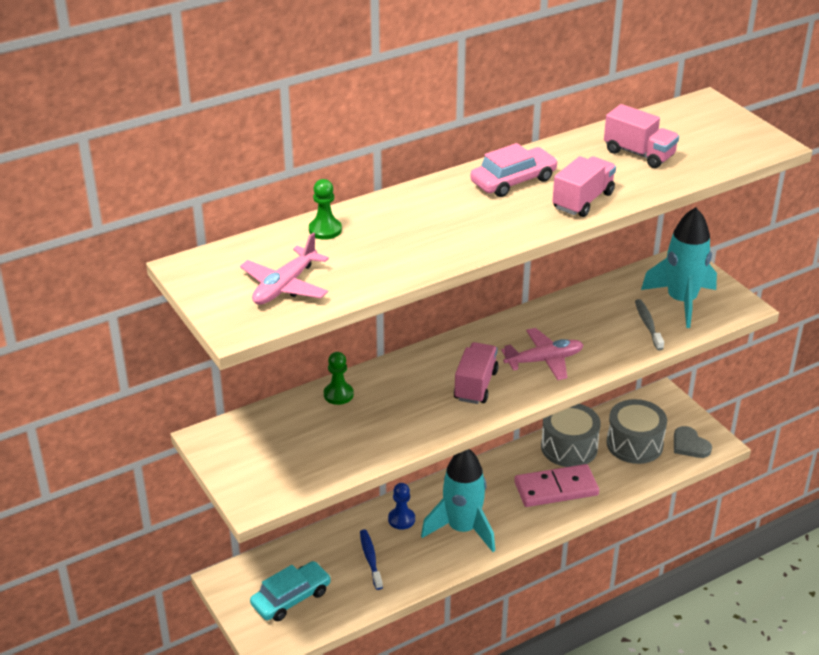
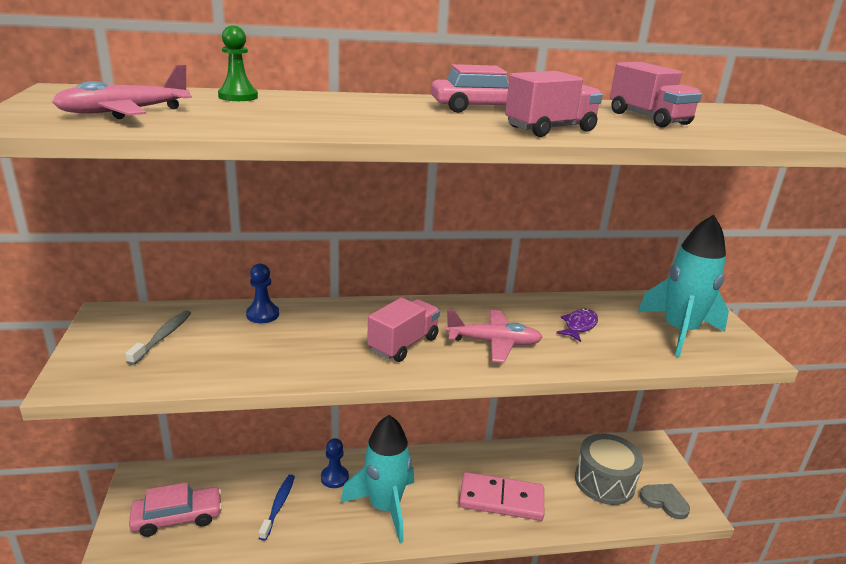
camera: 20 degrees right, 10 degrees down
(291, 598) = (177, 517): turquoise car -> pink car
(338, 394) = (262, 315): green pawn -> blue pawn
(569, 447) = (535, 464): grey drum -> none
(601, 321) = (579, 326): none -> purple fish
(648, 324) = (630, 342): grey toothbrush -> grey toothbrush (163, 337)
(689, 445) = (664, 501): grey heart -> grey heart turned 135 degrees clockwise

